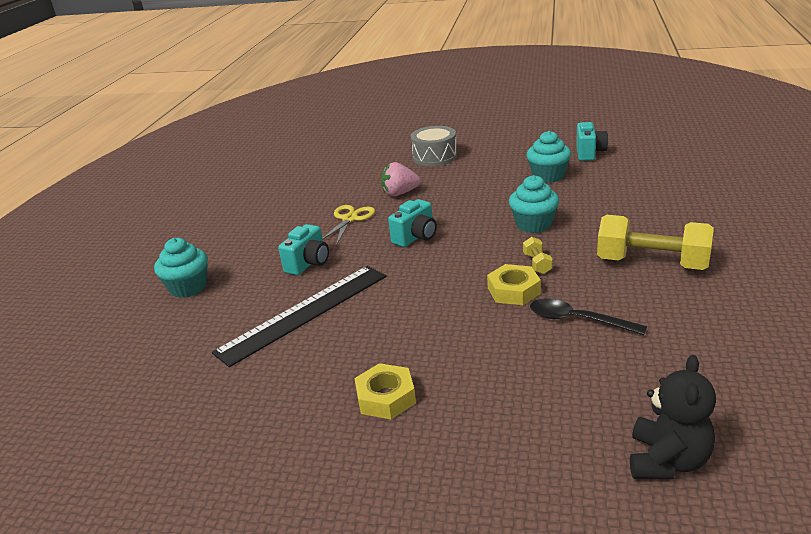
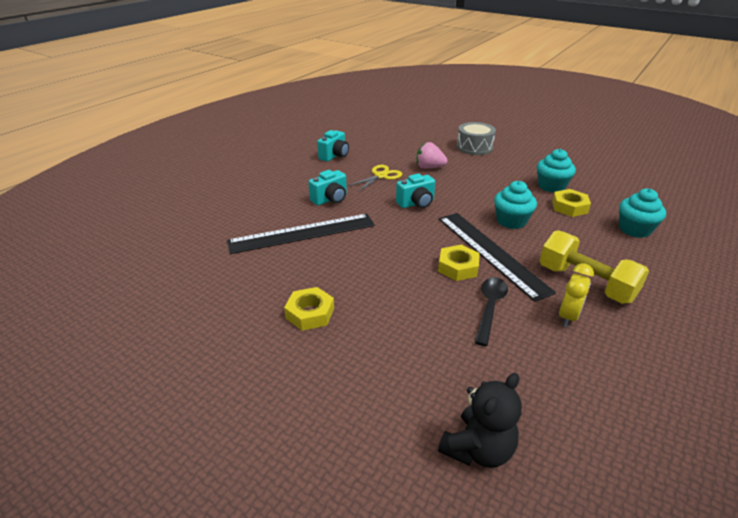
camera: 20 degrees right, 5 degrees up
(188, 287) = (246, 191): turquoise cupcake -> turquoise cupcake (635, 229)
(537, 264) = (491, 252): yellow dumbbell -> black ruler
(577, 320) = (490, 308): black spoon -> black spoon turned 60 degrees clockwise
(582, 192) = (569, 207): none -> yellow nut
(589, 153) = (599, 177): turquoise camera -> turquoise camera (334, 156)
(659, 301) = (568, 316): none -> yellow clock

